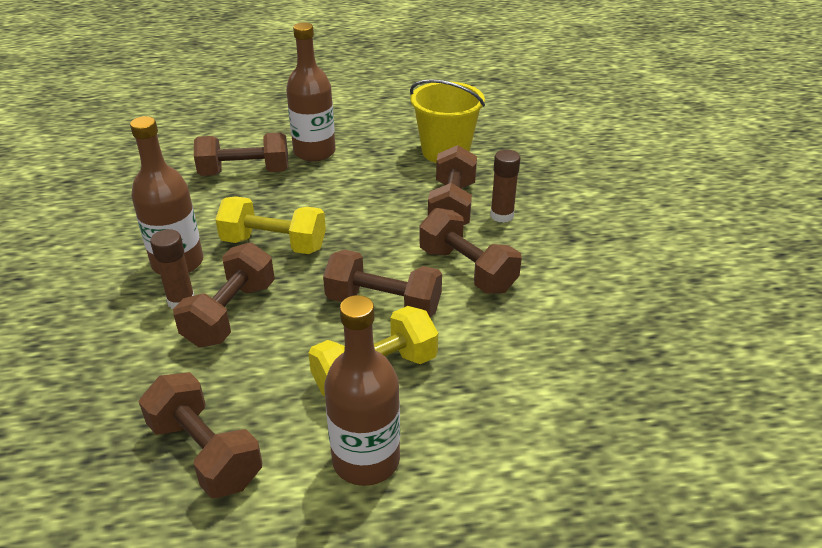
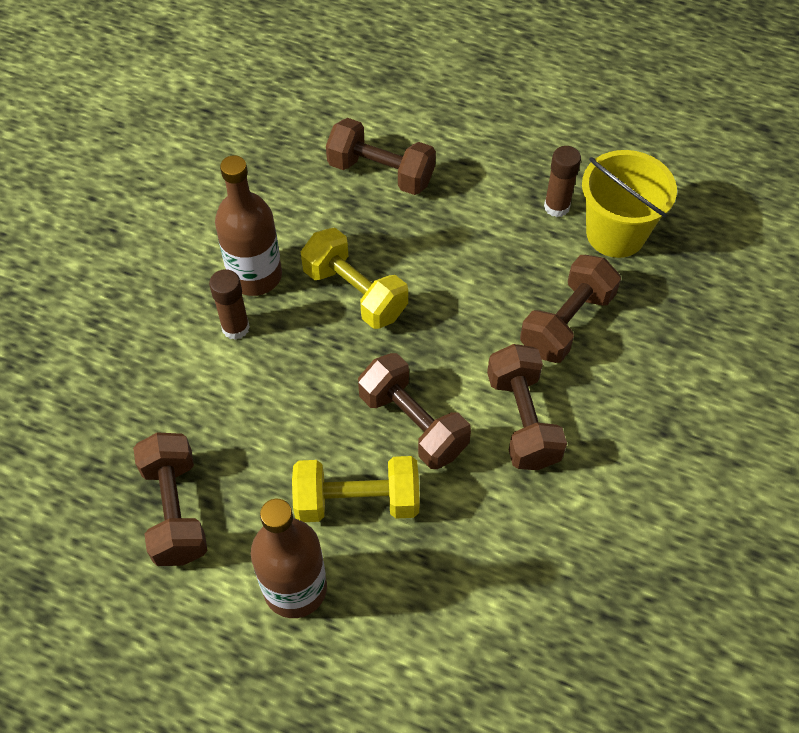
camera: 30 degrees right, 20 degrees up
(230, 314) = (270, 365): brown dumbbell -> none
(314, 152) = (470, 171): brown bottle -> none
(502, 215) = (611, 362): brown glue stick -> brown glue stick (556, 207)

